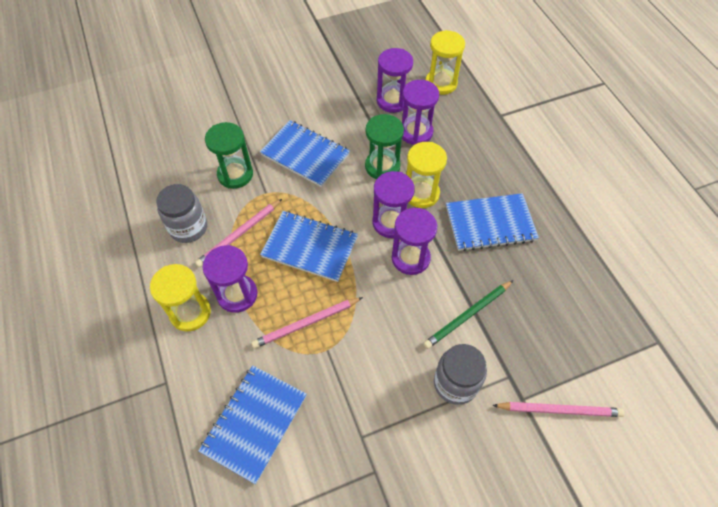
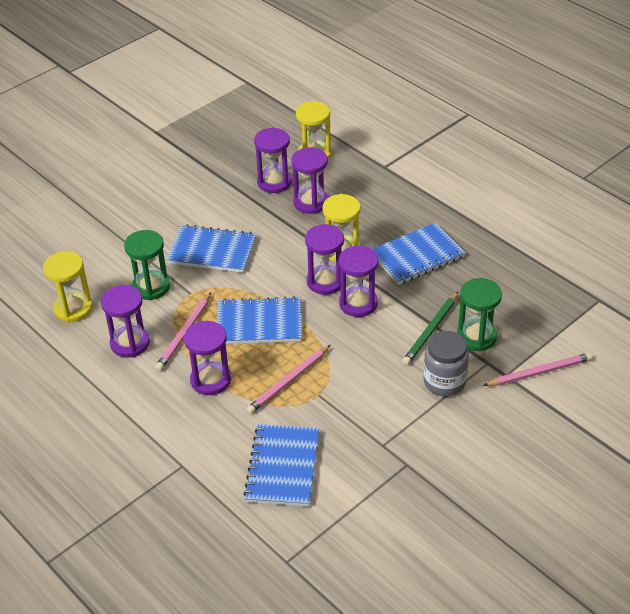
camera: 20 degrees left, 15 degrees down
(188, 227) = (130, 343): grey jar -> purple hourglass
(190, 313) = (173, 407): yellow hourglass -> yellow hourglass (73, 309)
(382, 166) = (293, 239): green hourglass -> green hourglass (476, 337)

